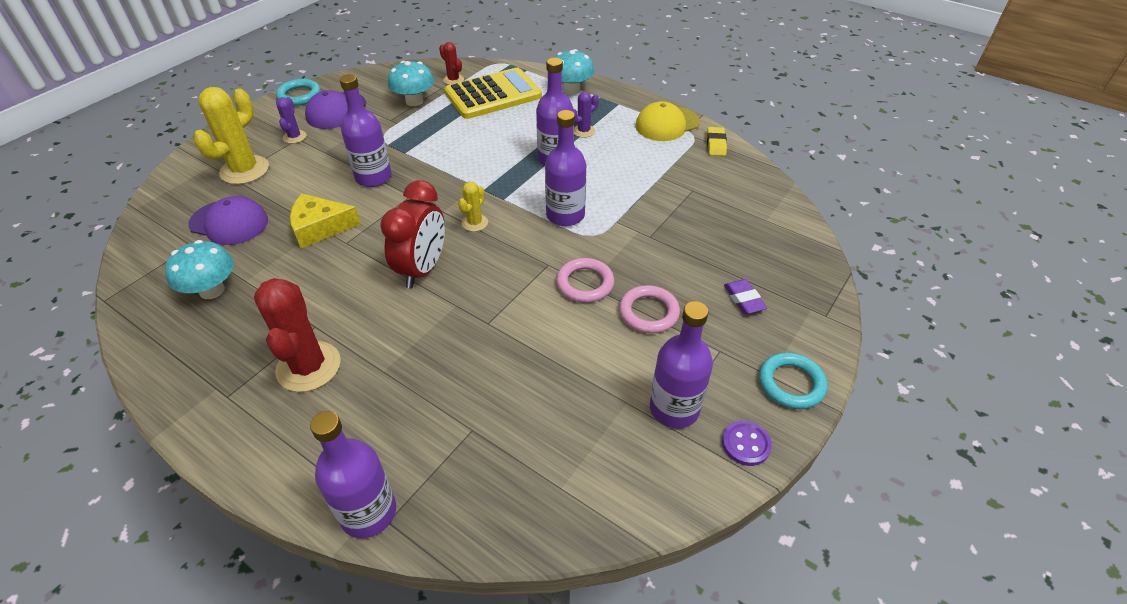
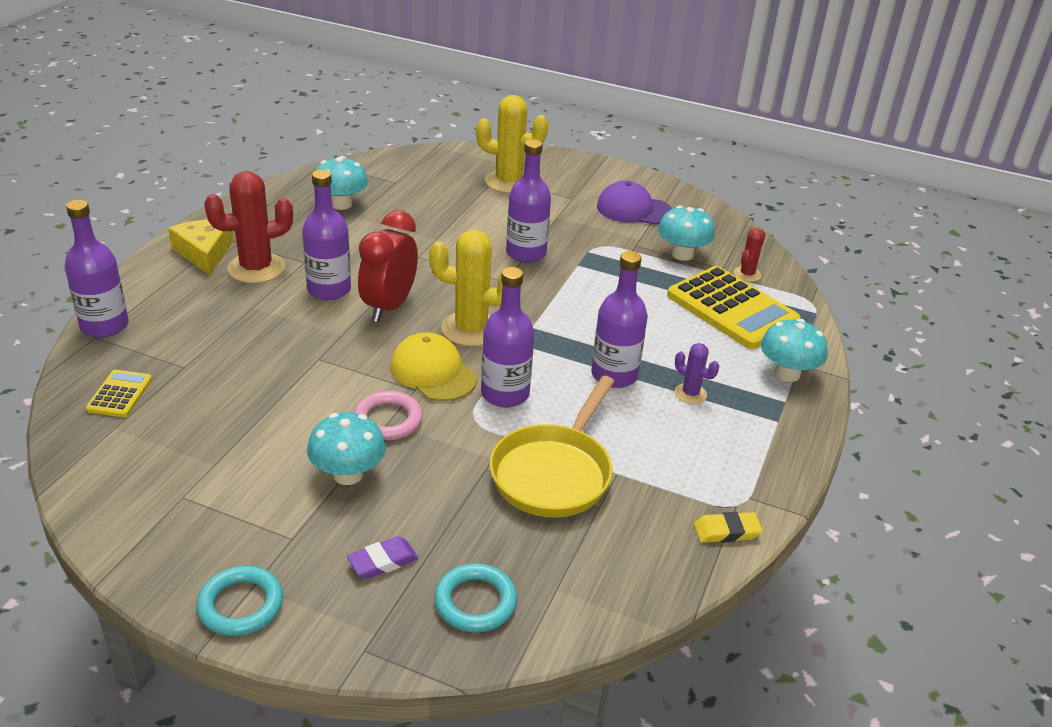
camera: 75 degrees right, 10 degrees down
(229, 222) = (430, 192): purple cap -> none
(294, 137) = (574, 196): purple cactus -> none
(299, 95) = (649, 183): turquoise ring -> turquoise ring (475, 602)
(320, 227) = (436, 238): yellow cheese -> yellow cheese (205, 253)
(422, 269) = (389, 307): red clock -> red clock turned 105 degrees clockwise
(474, 223) = (471, 329): yellow cactus -> yellow cactus, size x1.95
(506, 486) = (120, 394): none -> yellow calculator
(648, 312) = (348, 474): pink ring -> turquoise mushroom
(658, 204) = (554, 473): none -> yellow pan
(667, 124) = (752, 474): yellow cap -> yellow cap (433, 372)
(674, 408) = (204, 501): purple bottle -> purple bottle (329, 289)
(746, 444) = (153, 560): purple button -> none

